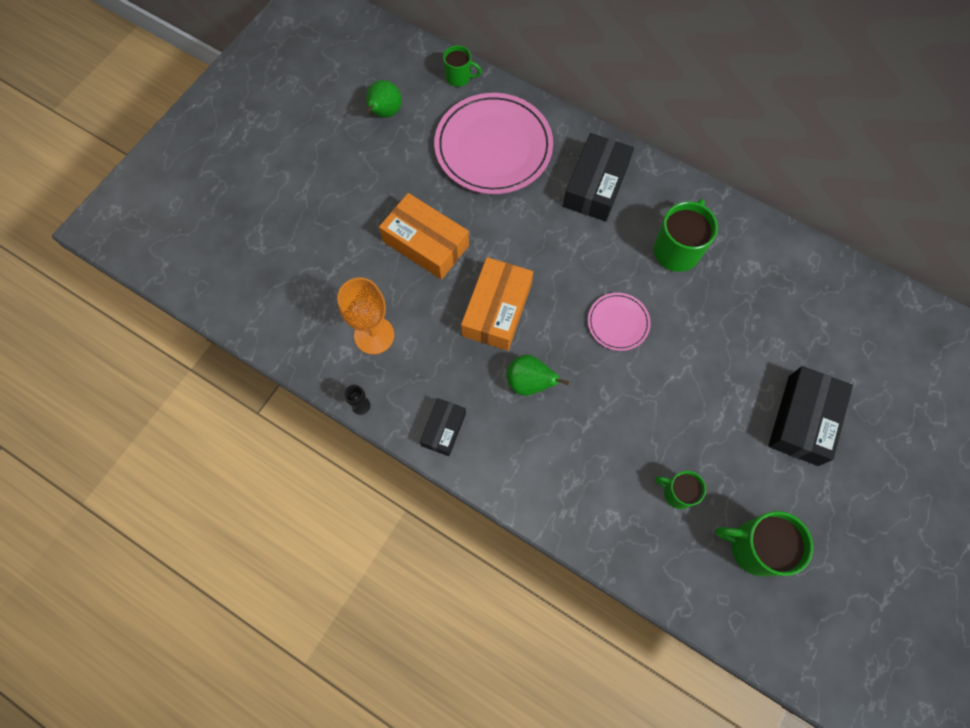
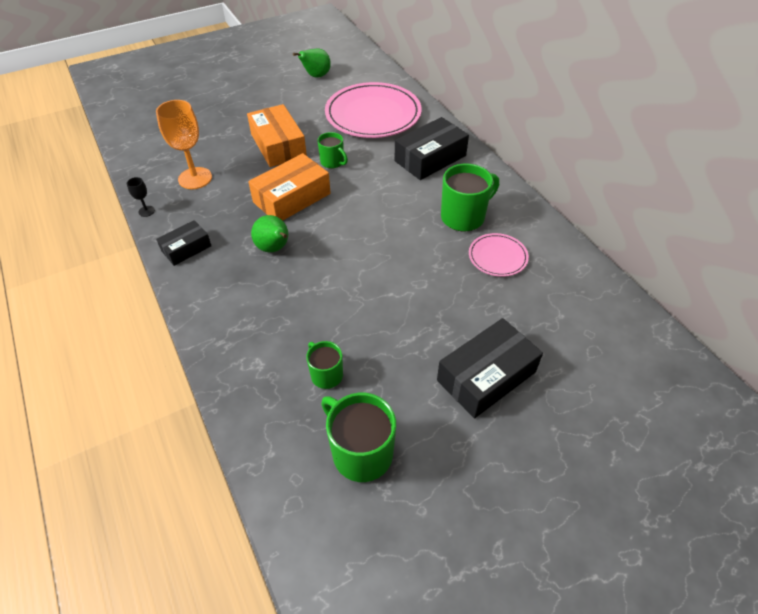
camera: 30 degrees right, 20 degrees down
(459, 77) = (382, 75): green mug -> green mug (332, 162)
(618, 323) = (376, 241): pink plate -> pink plate (497, 257)

